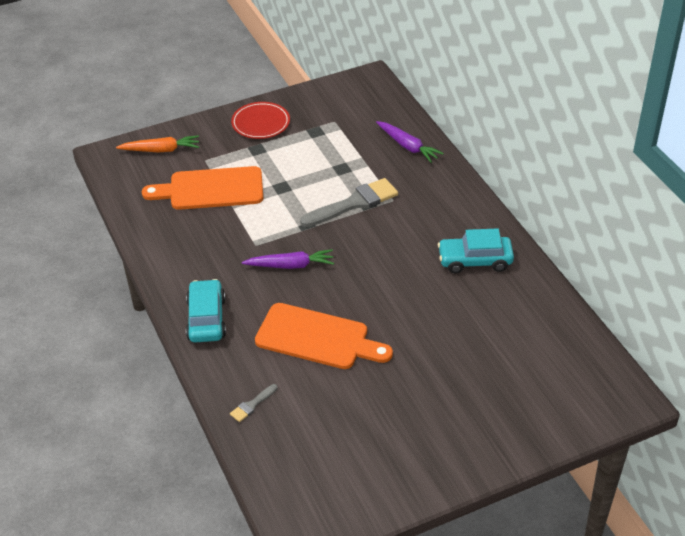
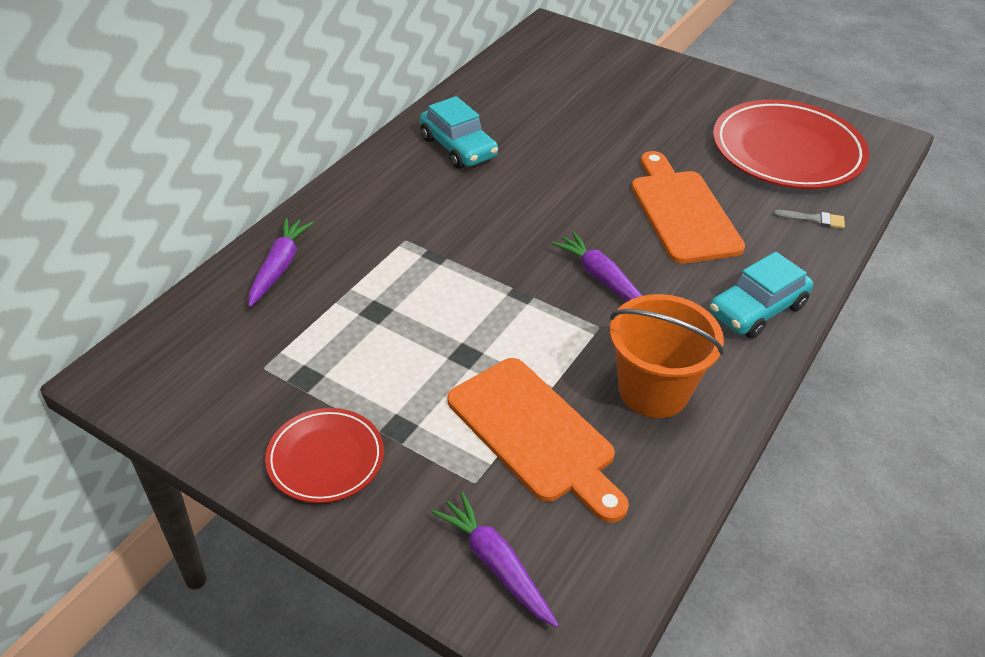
camera: 125 degrees left, 0 degrees up
(161, 150) = (496, 564): orange carrot -> purple carrot
(195, 242) = (653, 390): none -> orange bucket
(335, 447) = (787, 151): none -> red plate
(354, 203) = (440, 271): grey brush -> none

